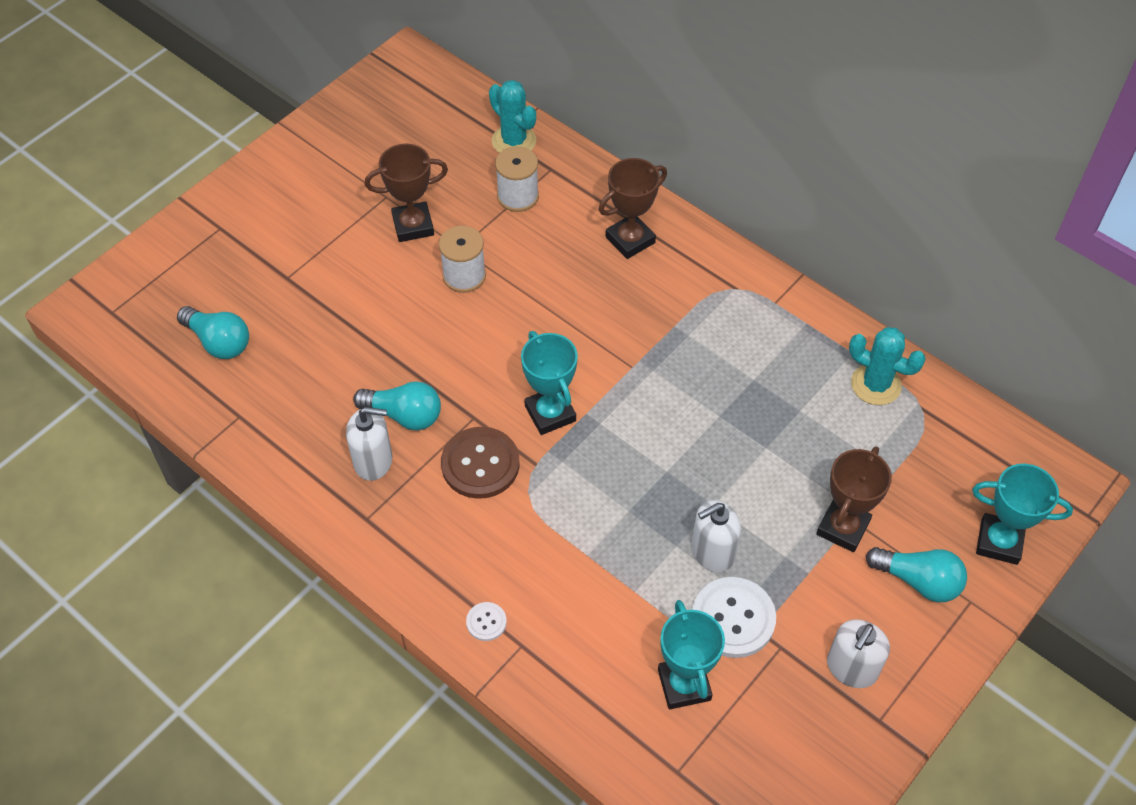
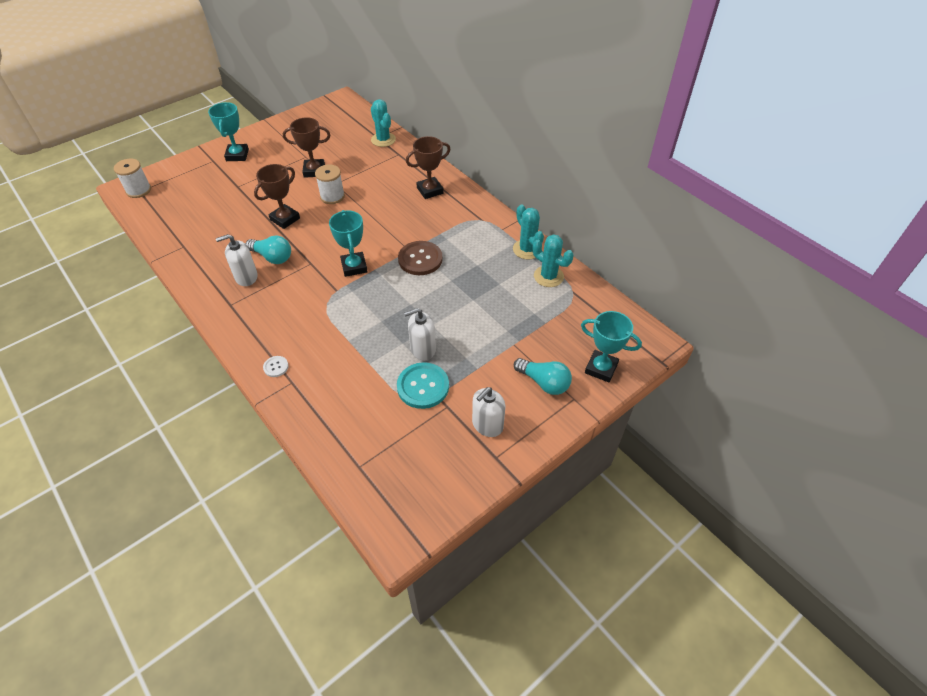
camera: 10 degrees right, 5 degrees down
(219, 342) = (188, 211): turquoise light bulb -> none
(373, 461) = (246, 277): white soap dispenser -> white soap dispenser turned 150 degrees clockwise
(480, 464) = (305, 286): brown button -> brown button (420, 259)
(518, 196) = (376, 164): white spool -> white spool (138, 190)
(684, 685) = (380, 418): turquoise trophy -> turquoise trophy (237, 155)
(733, 618) = (423, 386): white button -> turquoise button
(827, 337) = (527, 249): none -> turquoise cactus
(843, 527) = (506, 347): brown trophy -> brown trophy (285, 219)

